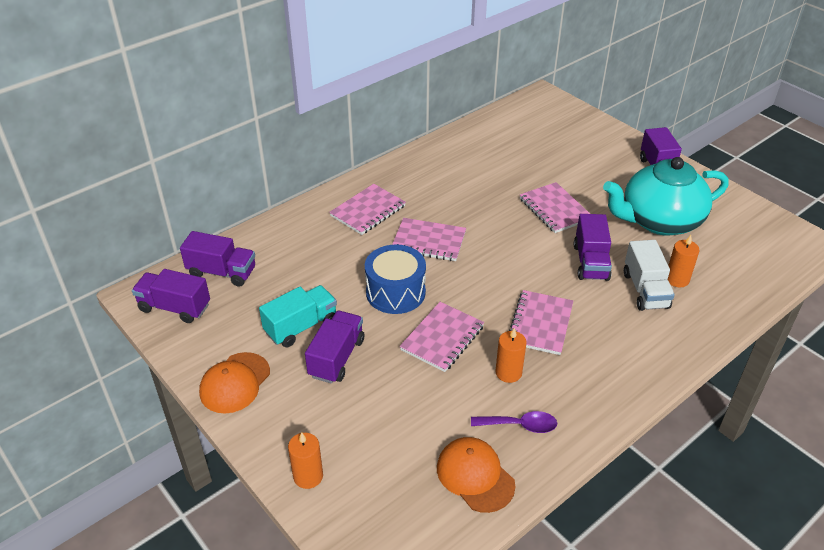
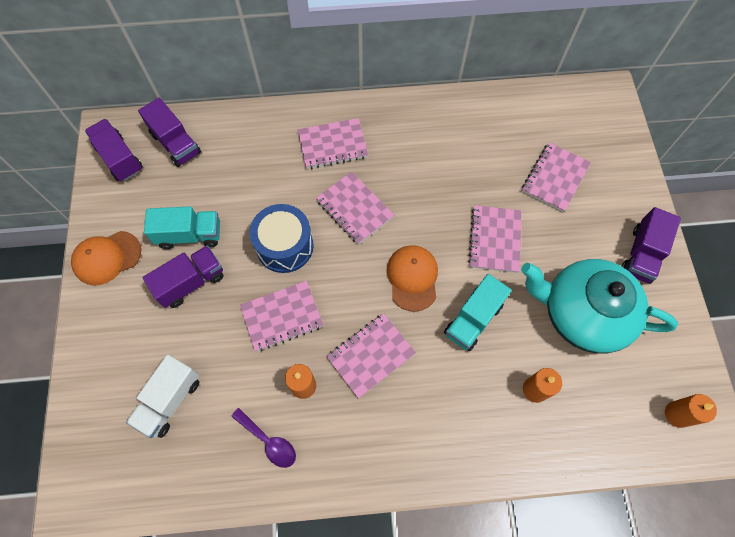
camera: 35 degrees right, 25 degrees up
(308, 476) = (91, 376): orange candle -> orange candle (677, 414)
(475, 476) = (198, 461): orange cap -> orange cap (412, 278)
(558, 156) = (555, 178): none -> pink notebook
(590, 262) = (473, 319): purple truck -> turquoise truck
(645, 290) = (494, 382): white truck -> white truck (170, 400)

